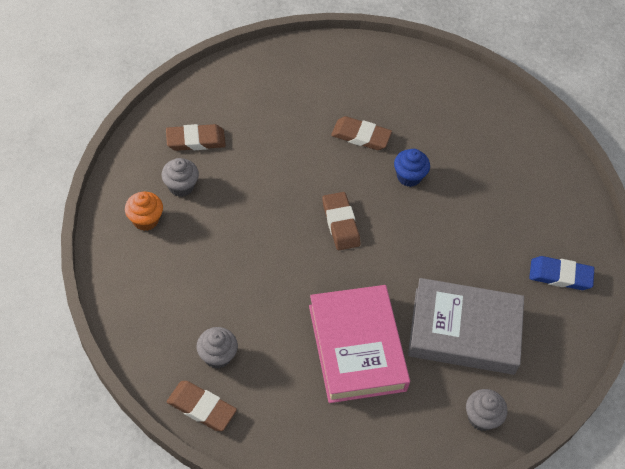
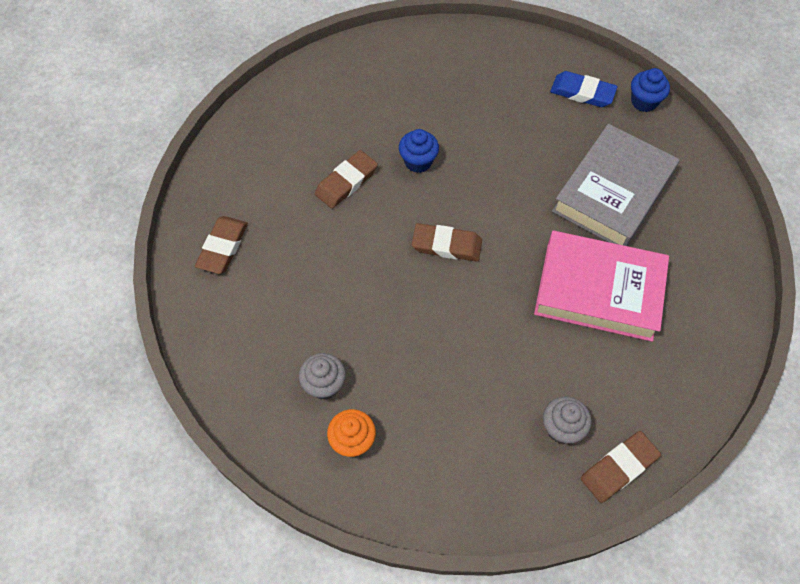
camera: 60 degrees left, 5 degrees up
(196, 140) = (267, 345): brown eraser -> brown eraser (223, 247)
(481, 418) = (708, 218): grey cupcake -> none
(560, 275) = (582, 92): blue eraser -> blue eraser turned 75 degrees clockwise
(582, 329) = (644, 102): none -> blue cupcake

